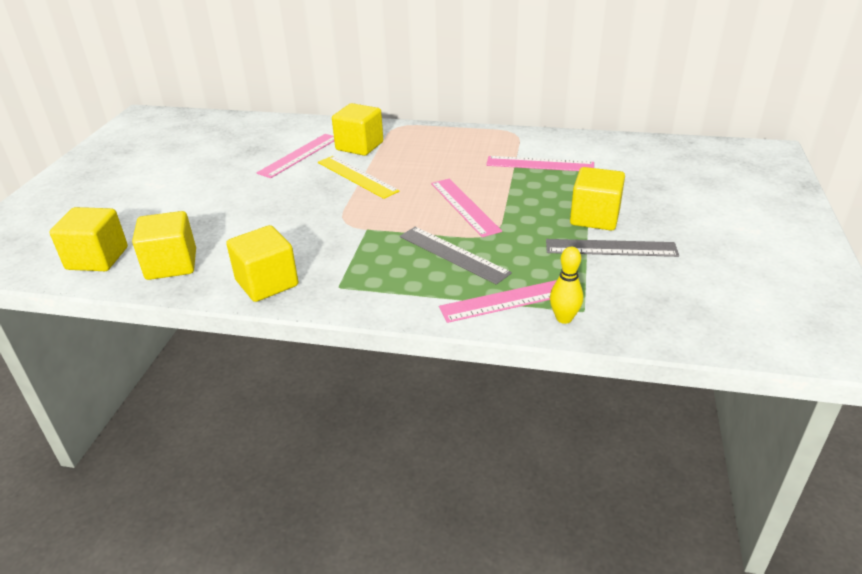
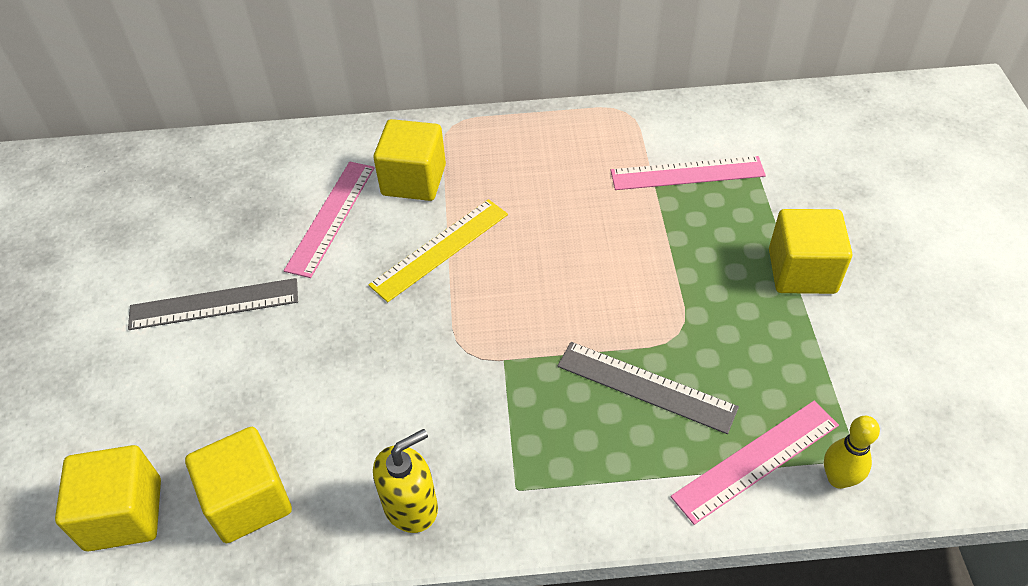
camera: 15 degrees left, 15 degrees up
(267, 283) = (411, 506): yellow cube -> yellow soap dispenser
(357, 176) = (440, 249): yellow ruler -> yellow ruler turned 75 degrees counterclockwise
(464, 206) = (620, 284): pink ruler -> none
(611, 248) = (845, 328): grey ruler -> grey ruler (214, 304)

